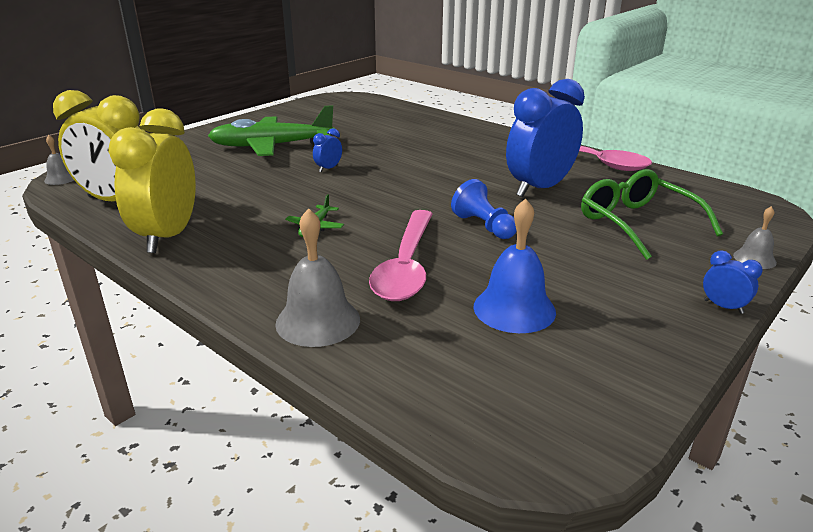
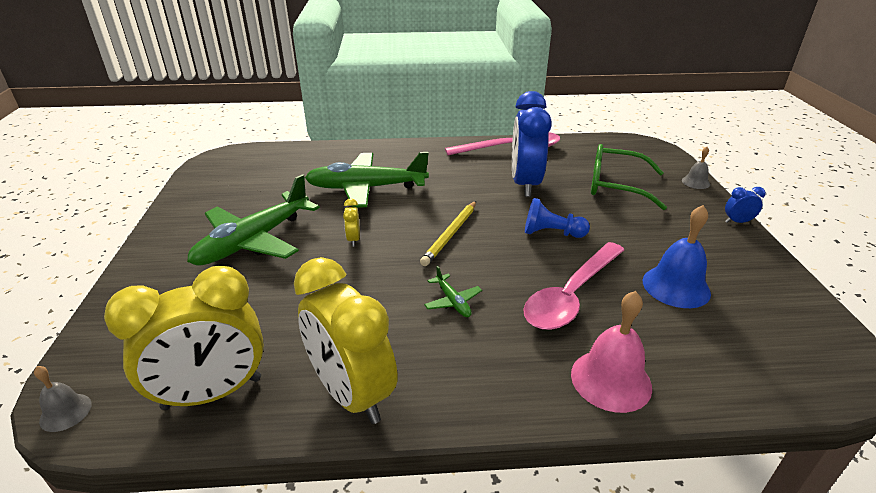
camera: 45 degrees left, 5 degrees up
(318, 321) = (611, 380): grey bell -> pink bell
(328, 169) = (353, 239): blue clock -> yellow clock
(399, 193) = (450, 234): none -> yellow pencil
(401, 145) = (367, 188): none -> green plane
(406, 266) = (571, 295): pink spoon -> pink spoon turned 75 degrees clockwise

